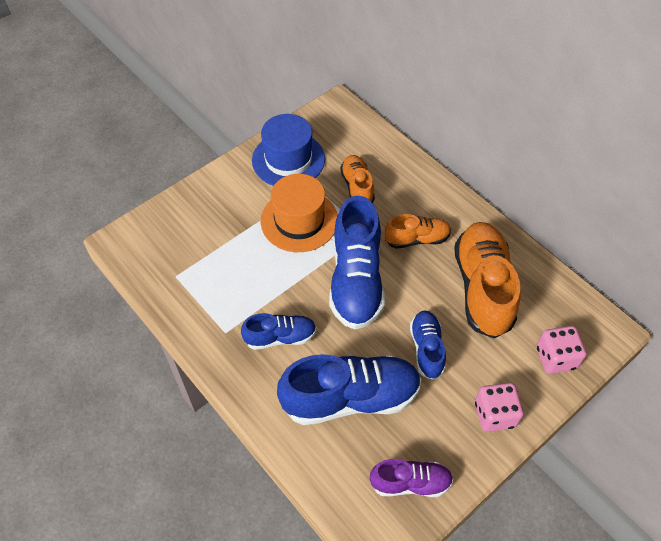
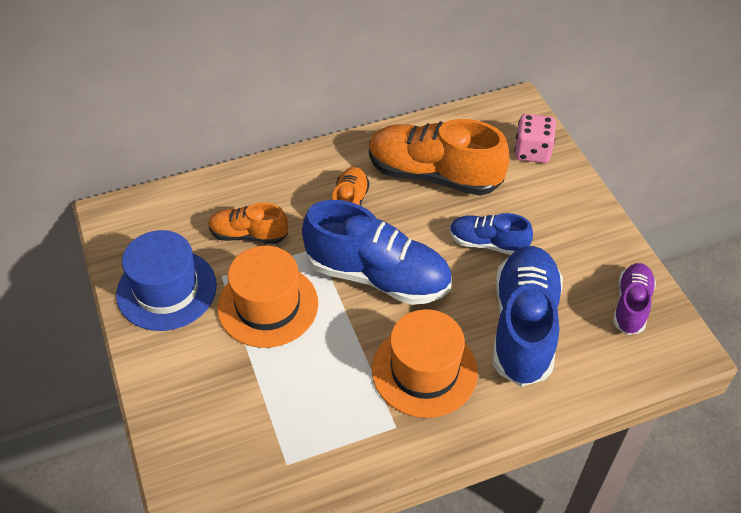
camera: 70 degrees left, 5 degrees down
(280, 337) = (424, 370): blue shoe -> orange hat
(494, 414) = (577, 216): pink dice -> none

